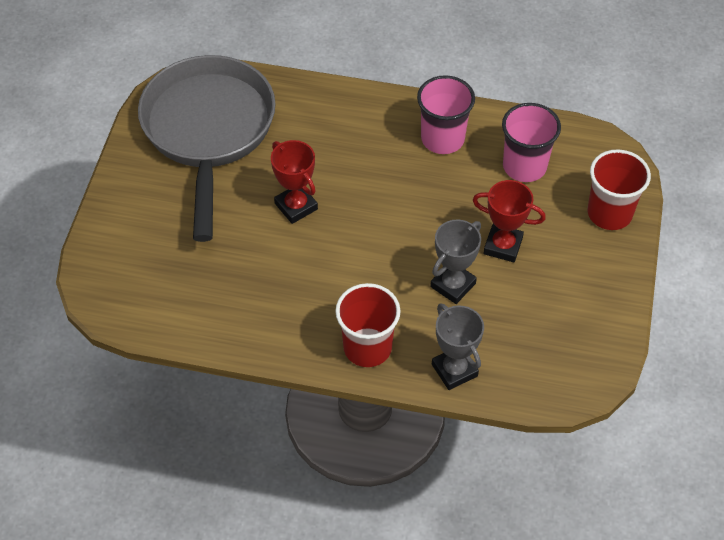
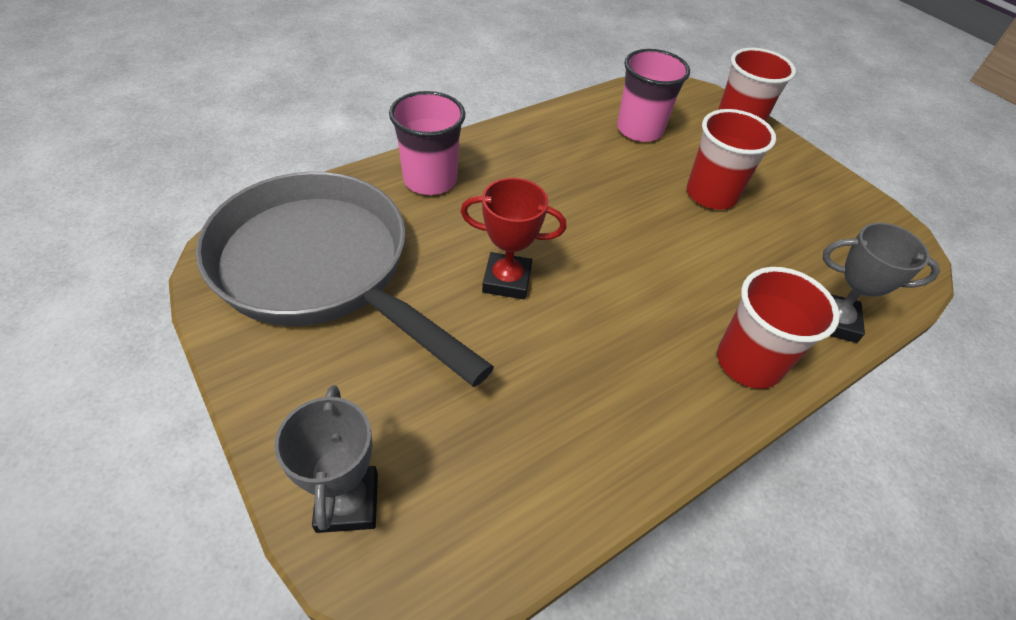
camera: 50 degrees left, 5 degrees down
(442, 139) = (554, 145): pink cup -> pink cup (430, 180)
(453, 285) = (725, 250): grey trophy -> grey trophy (347, 502)
(503, 246) = (711, 194): red trophy -> red cup

